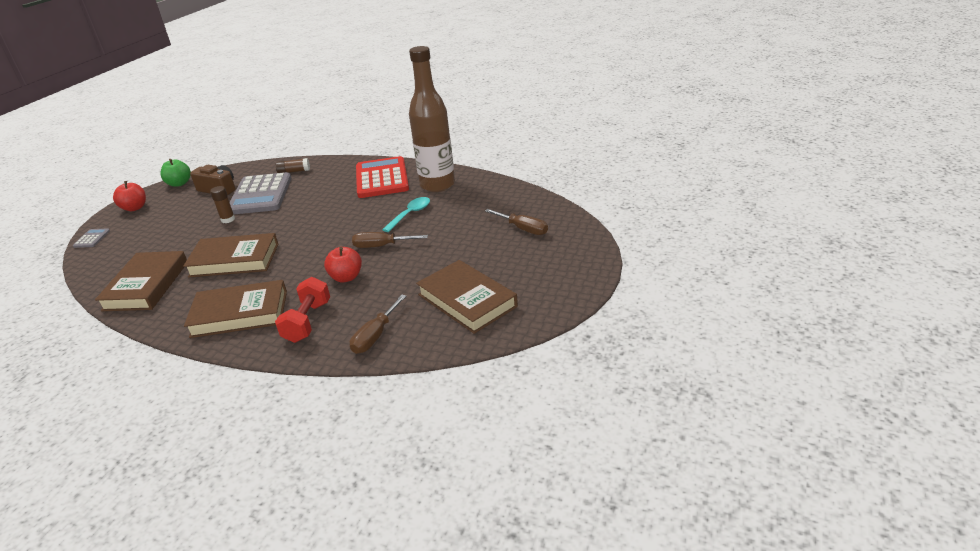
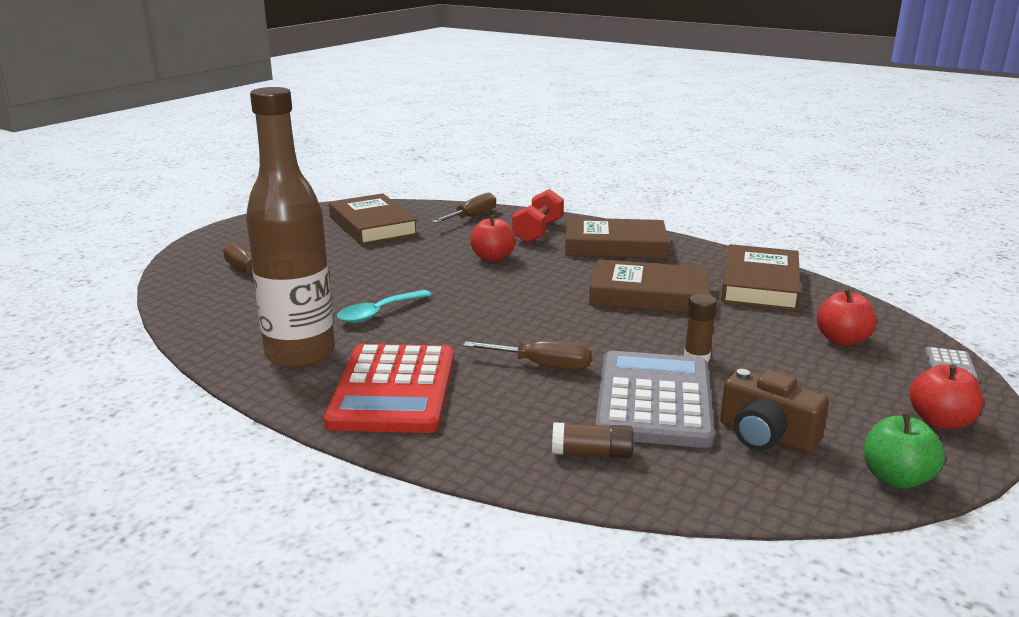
camera: 170 degrees left, 10 degrees down
(134, 245) = (842, 340): none -> red apple
(381, 246) = (439, 281): brown screwdriver -> brown screwdriver (542, 365)

